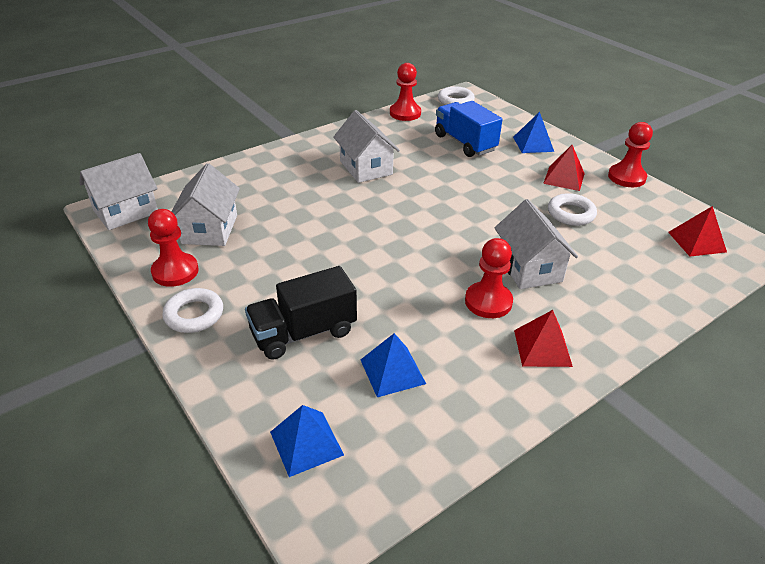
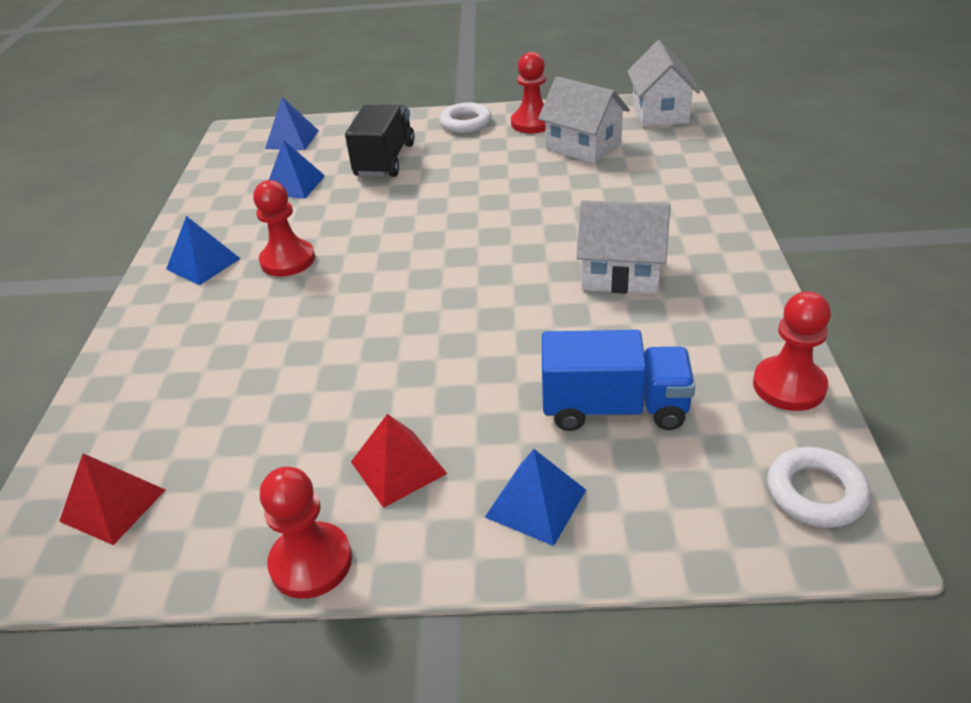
camera: 130 degrees right, 0 degrees up
(529, 268) = (288, 311): white house -> none
(542, 348) = (203, 264): red pyramid -> blue pyramid
(571, 213) = (319, 411): white ring -> none

